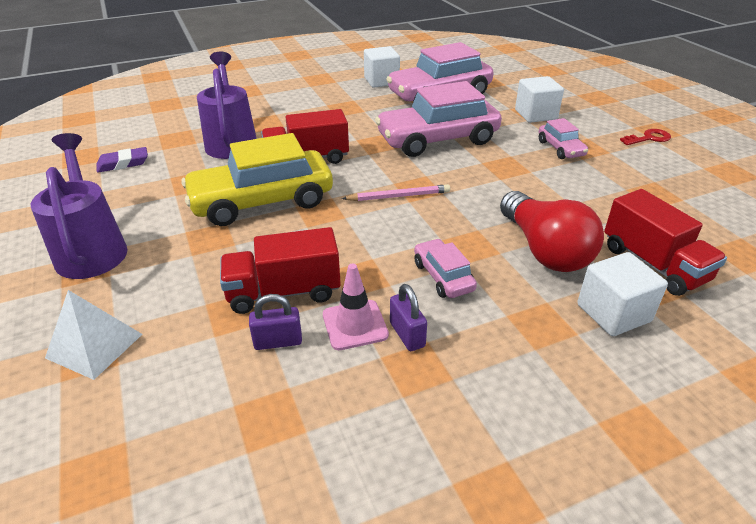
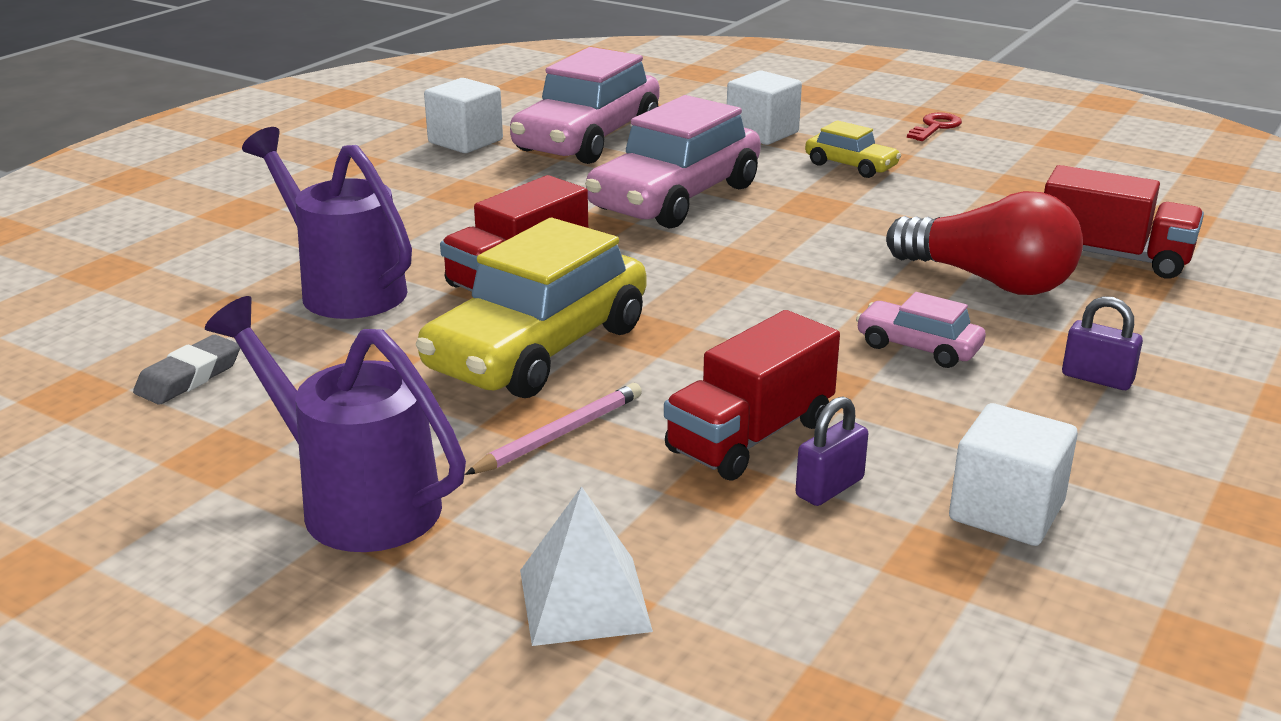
camera: 35 degrees left, 10 degrees down
(123, 163) = (189, 377): purple eraser -> grey eraser
(355, 325) = (893, 433): pink traffic cone -> none
(399, 196) = (728, 280): pink pencil -> pink pencil (560, 434)
(407, 334) = (966, 418): purple padlock -> purple padlock (1097, 378)
(560, 148) = (851, 166): pink car -> yellow car
(613, 313) = (1137, 316): white cube -> white cube (1006, 511)

